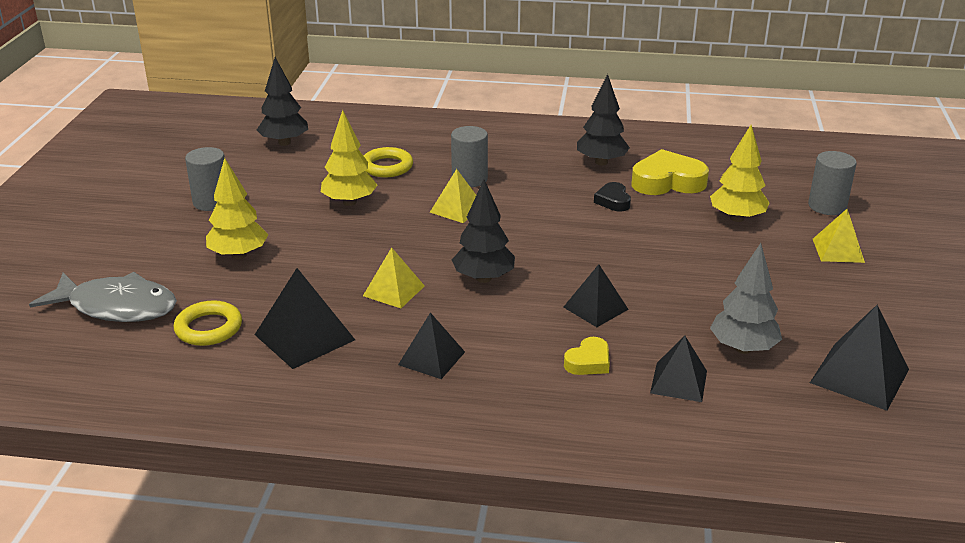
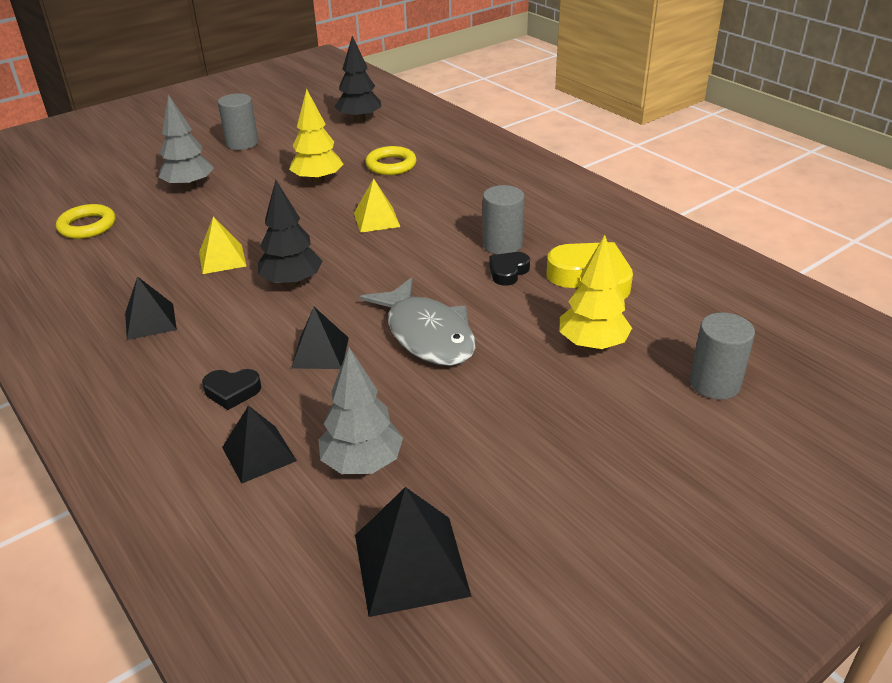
camera: 45 degrees right, 5 degrees up
(117, 307) = (75, 188): grey fish -> grey fish (427, 334)
(239, 255) = (189, 186): yellow tree -> grey tree
(304, 337) = (118, 261): black pyramid -> none
(469, 179) = (430, 200): grey cylinder -> grey cylinder (502, 244)
(588, 362) = (232, 391): yellow heart -> black heart
(601, 162) = (563, 234): black tree -> none
(838, 250) = (637, 433): yellow pyramid -> none

